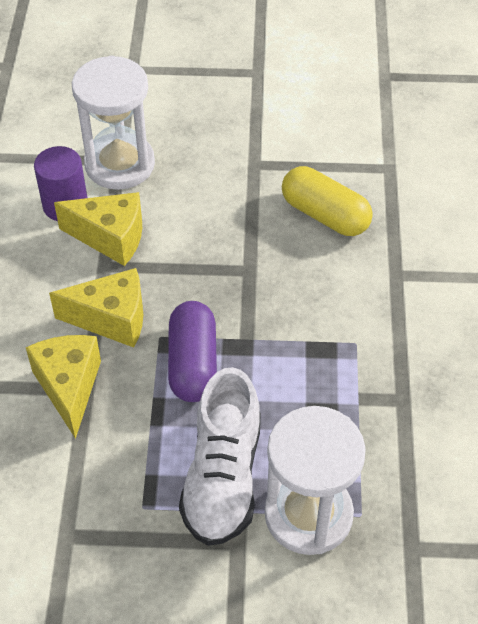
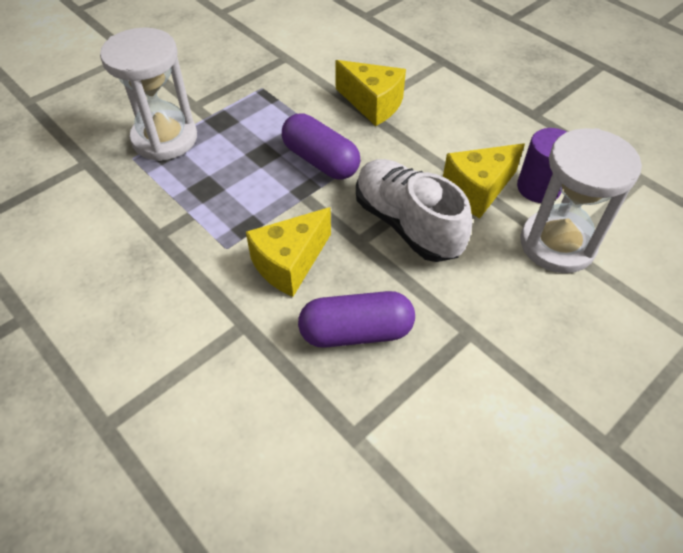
camera: 135 degrees right, 0 degrees up
(112, 319) = (401, 148): yellow cheese -> yellow cheese (290, 263)
(223, 477) = (233, 123): white shoe -> white shoe (407, 224)
(325, 215) = (356, 332): yellow capsule -> purple capsule

